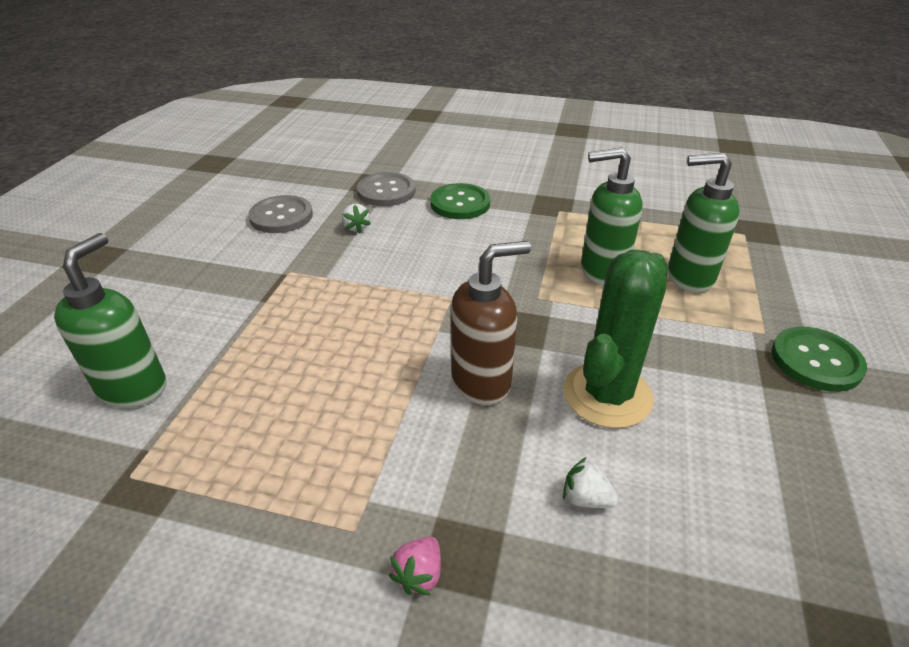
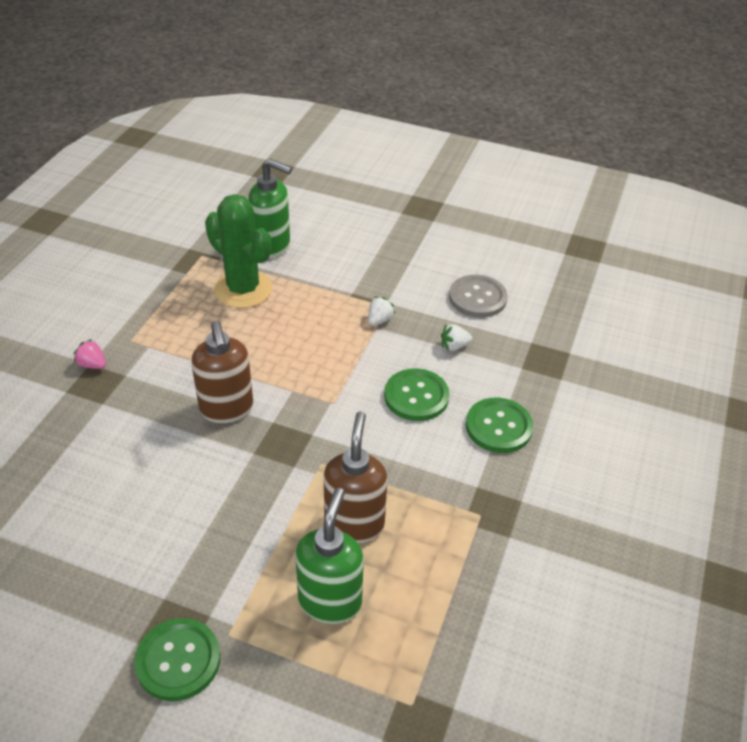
camera: 95 degrees right, 5 degrees up
(386, 191) = (526, 370): grey button -> none
(431, 246) = (416, 396): none -> green button
(586, 498) = (107, 446): white strawberry -> white strawberry (379, 320)
(602, 271) = (354, 524): green soap dispenser -> brown soap dispenser
(607, 395) = (189, 482): green cactus -> green cactus (243, 289)

